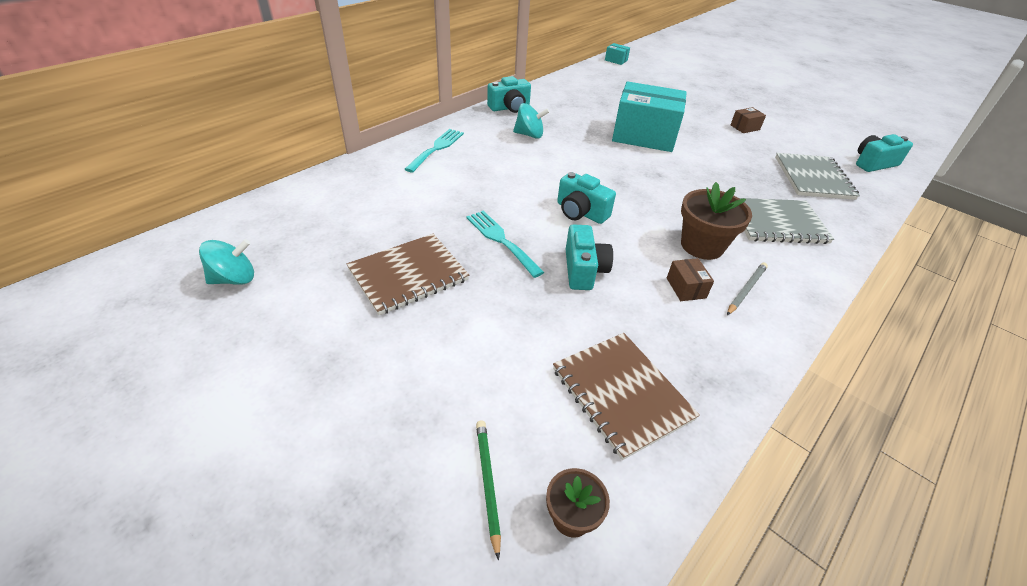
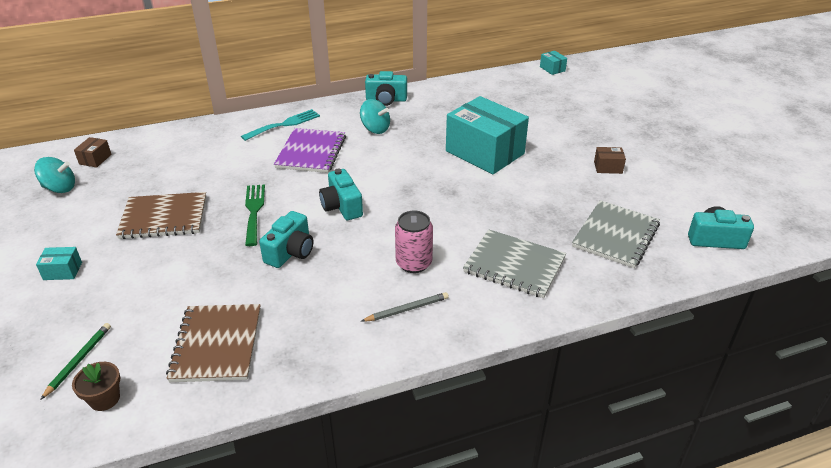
camera: 30 degrees right, 5 degrees down
(345, 378) = (63, 271): none -> turquoise box
(493, 169) = (311, 152): none -> purple notebook
(501, 240) = (254, 211): turquoise fork -> green fork
(686, 288) = (356, 291): brown box -> brown box (95, 159)
(702, 246) = (414, 263): brown flower pot -> pink can

